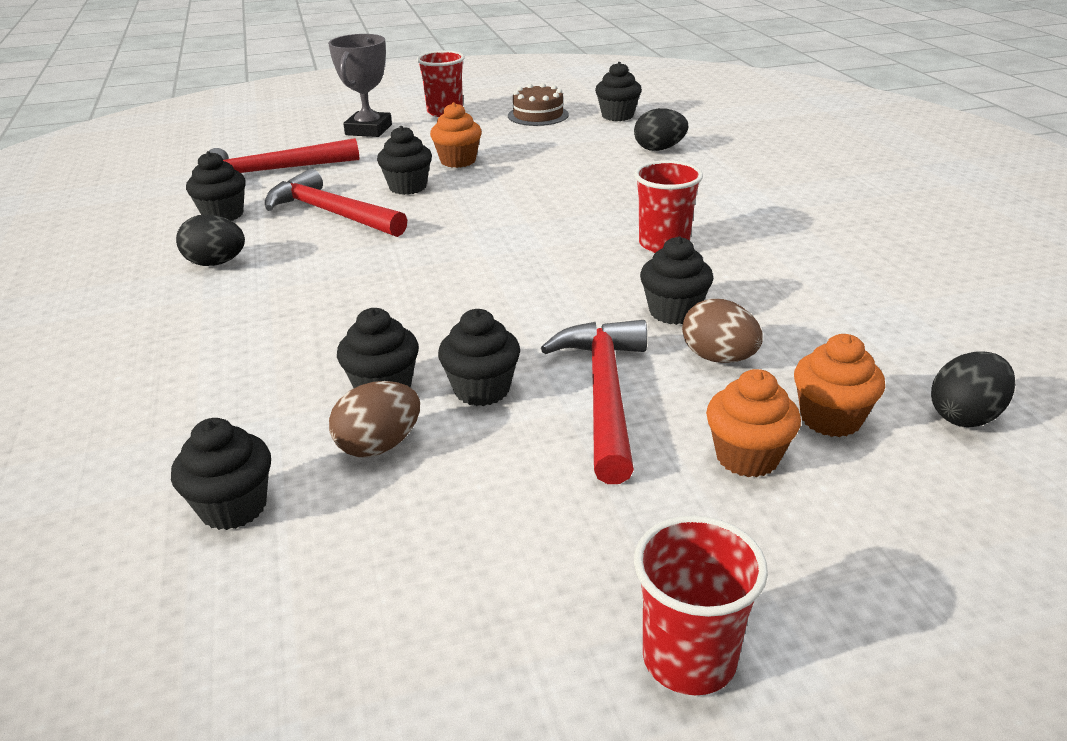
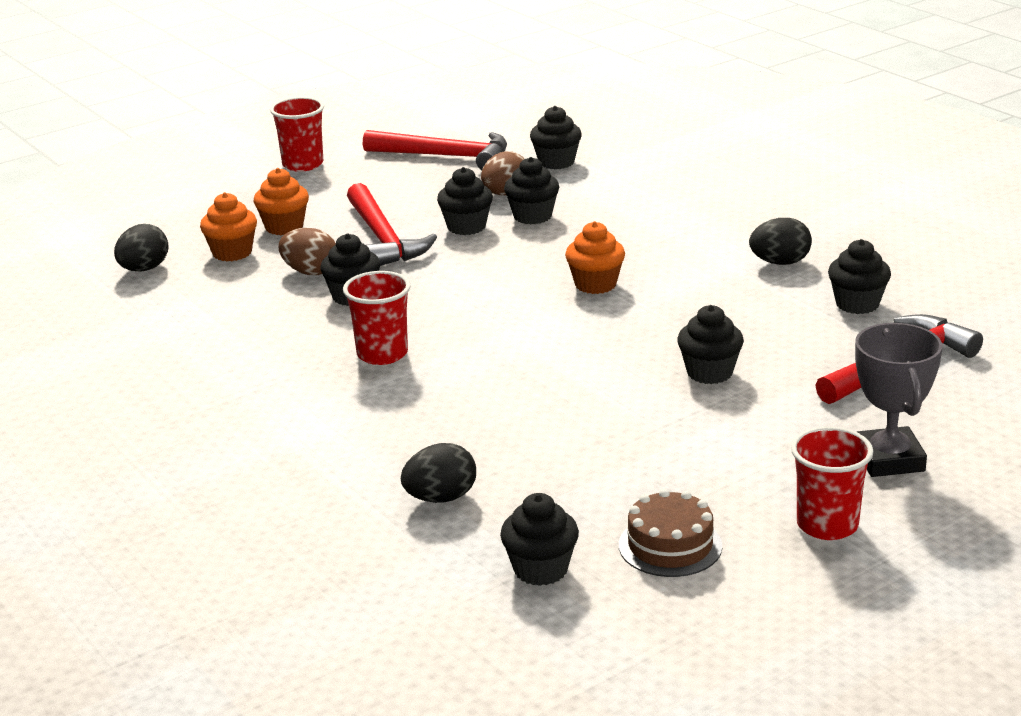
camera: 160 degrees right, 5 degrees down
(331, 213) = (749, 326): red hammer -> red hammer (445, 156)
(458, 161) = (694, 424): orange cupcake -> orange cupcake (595, 284)

